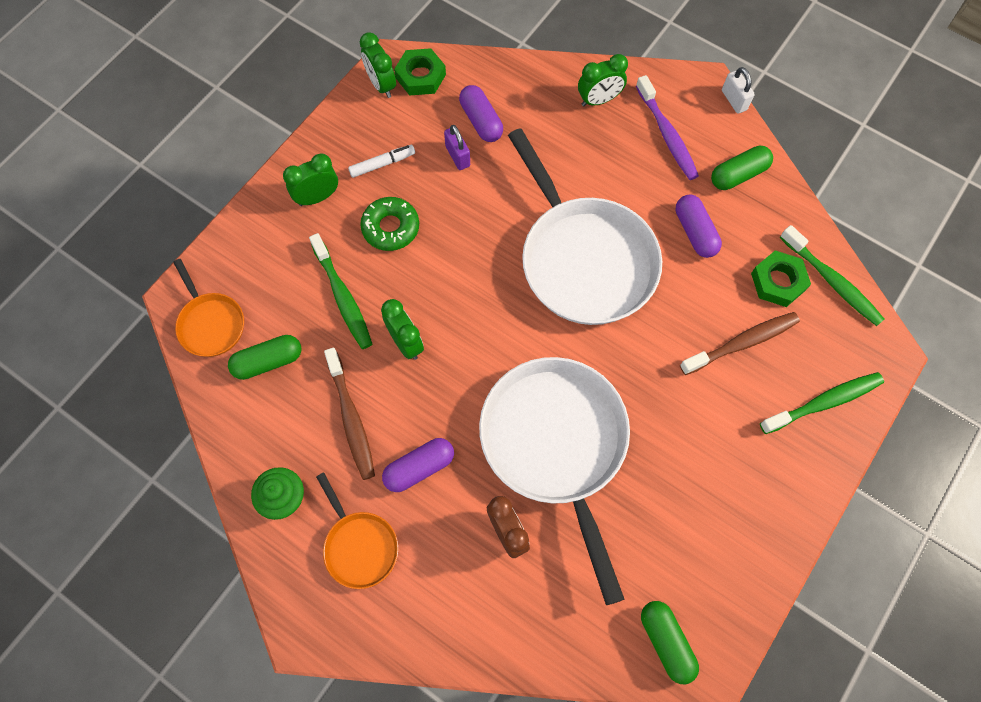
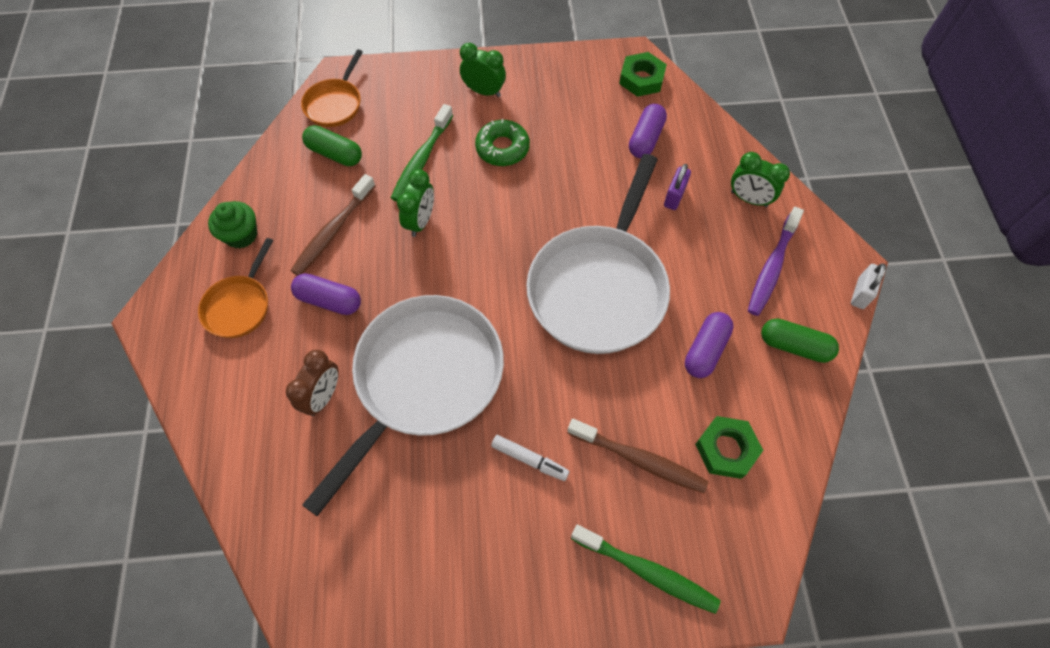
camera: 50 degrees right, 5 degrees down
(381, 85) = (609, 63): green clock -> none
(382, 164) = (547, 108): white marker -> white marker (529, 459)
(457, 156) = (601, 146): purple padlock -> purple padlock (674, 196)
(666, 642) = (318, 586): green capsule -> none
(832, 281) = (772, 496): green toothbrush -> none

